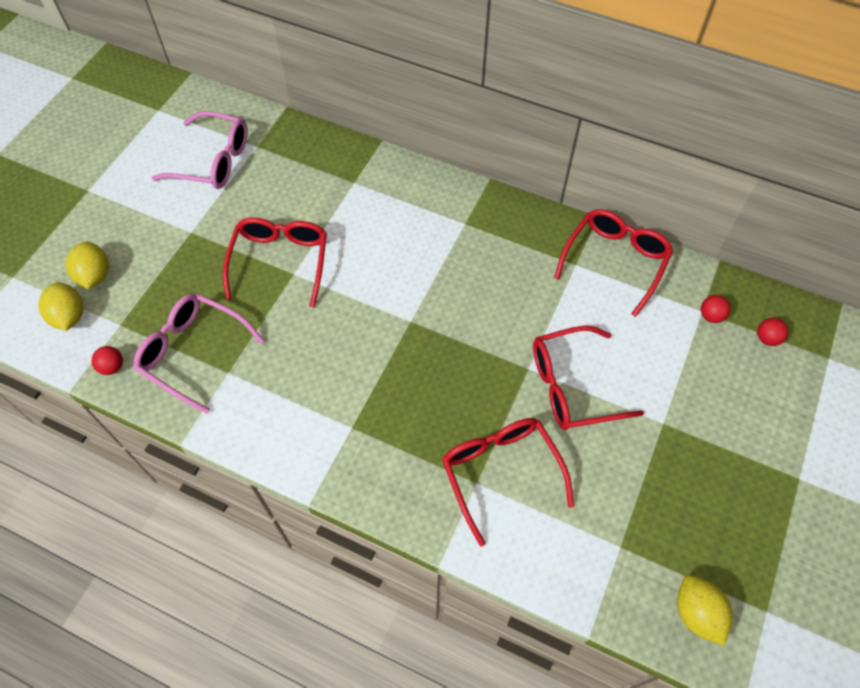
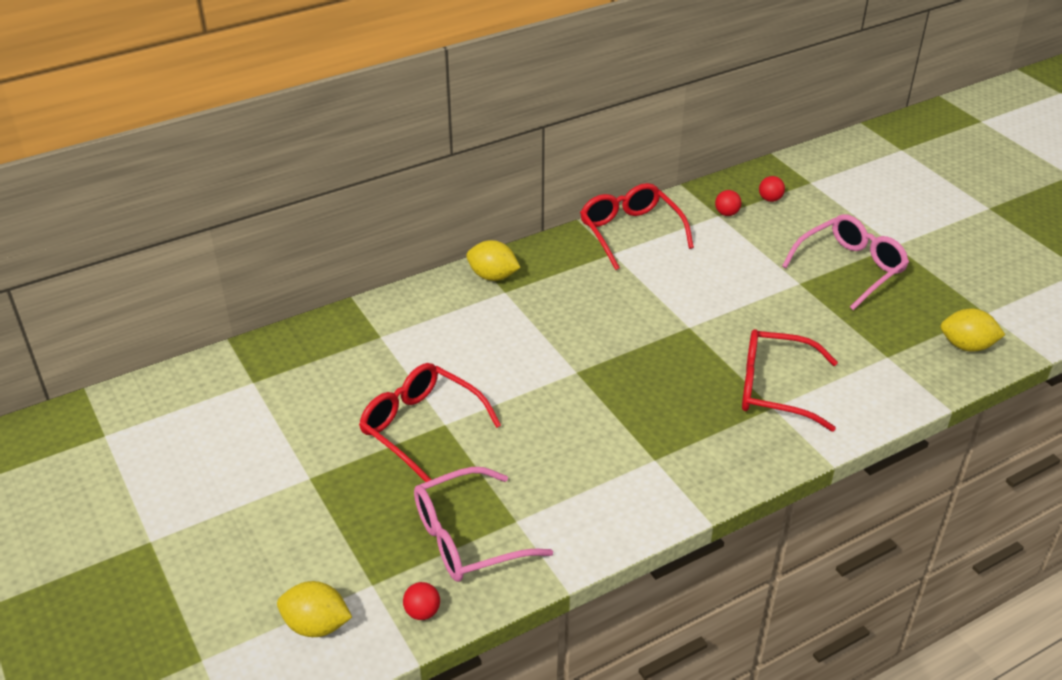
camera: 55 degrees left, 20 degrees down
(94, 276) = (282, 581): yellow lemon -> yellow lemon (493, 276)
(213, 161) = (234, 421): pink glasses -> pink glasses (850, 268)
(572, 386) = (727, 312): red glasses -> none

